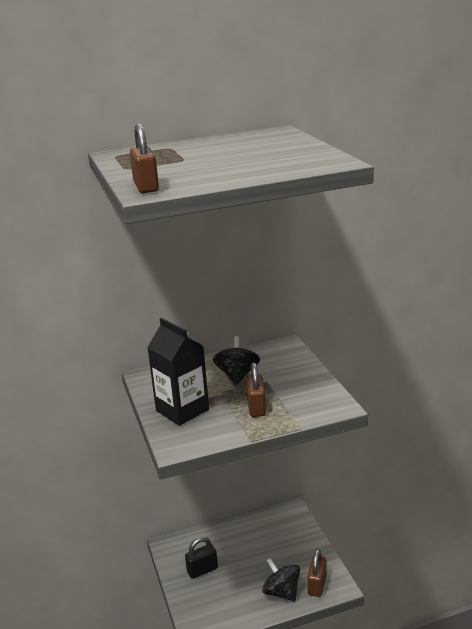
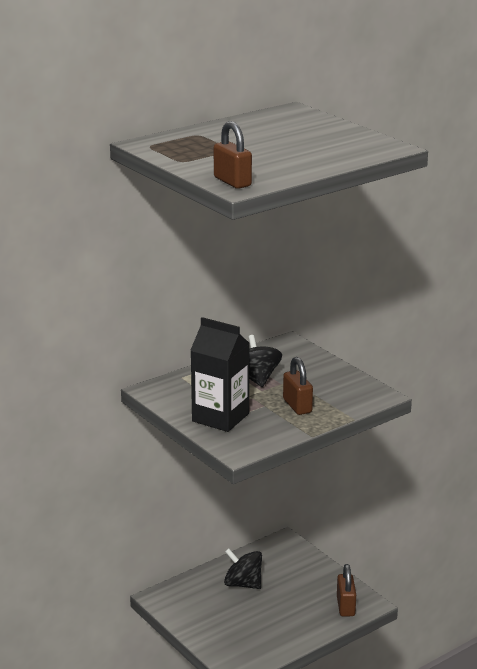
camera: 20 degrees left, 0 degrees up
(202, 570) = (213, 614): black padlock -> none
(281, 592) = (311, 619): black spinning top -> black spinning top (243, 584)

